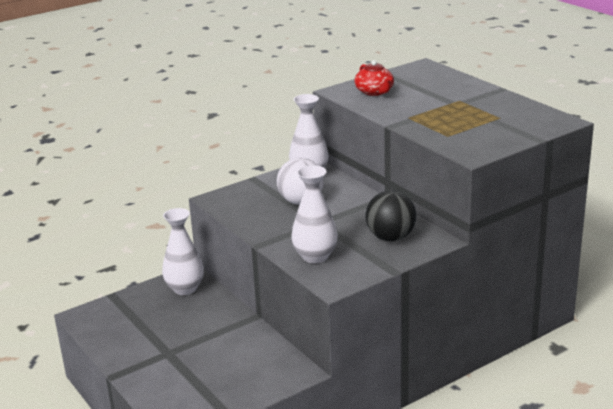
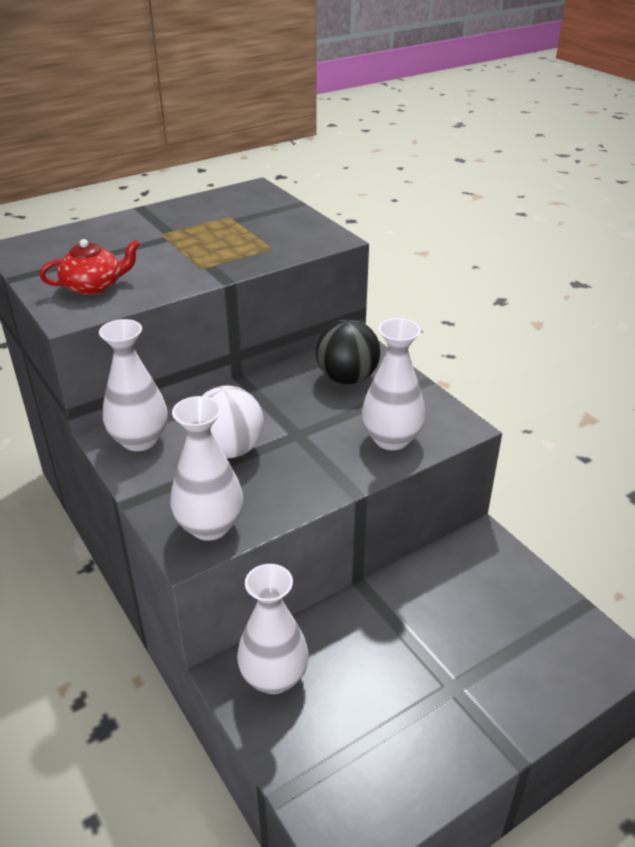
camera: 90 degrees left, 10 degrees up
(231, 202) = (210, 526): none -> white vase

